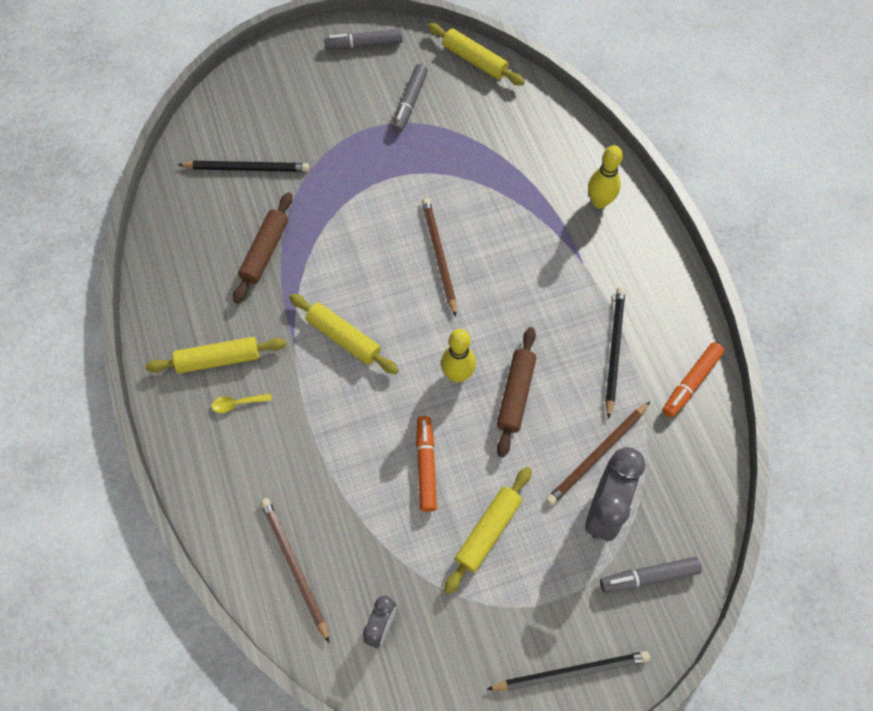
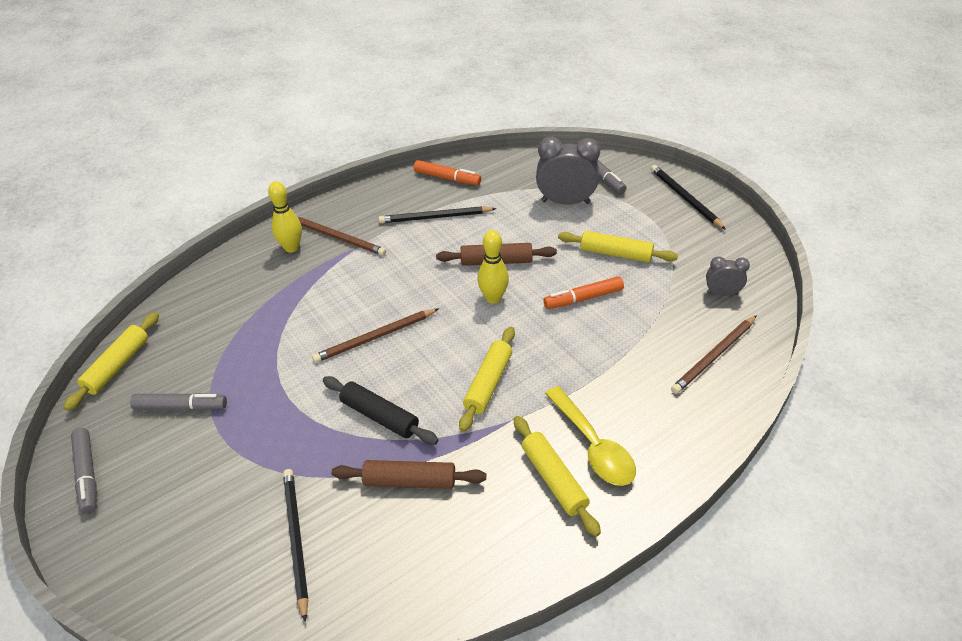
camera: 105 degrees left, 20 degrees down
(237, 404) = (593, 446): yellow spoon -> yellow spoon, size x2.19
(341, 242) = (379, 416): none -> black rolling pin
(597, 455) = (526, 212): brown pencil -> brown pencil (338, 237)

